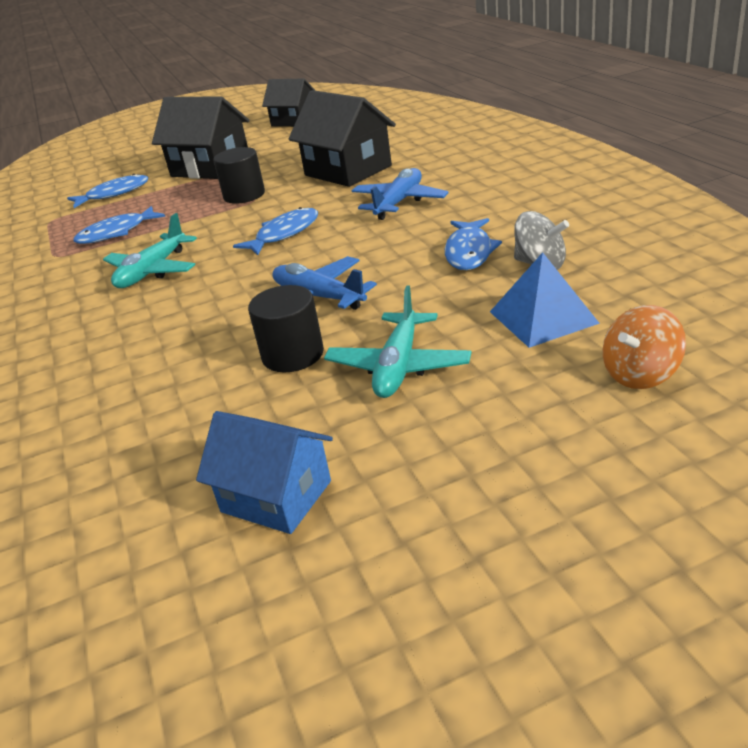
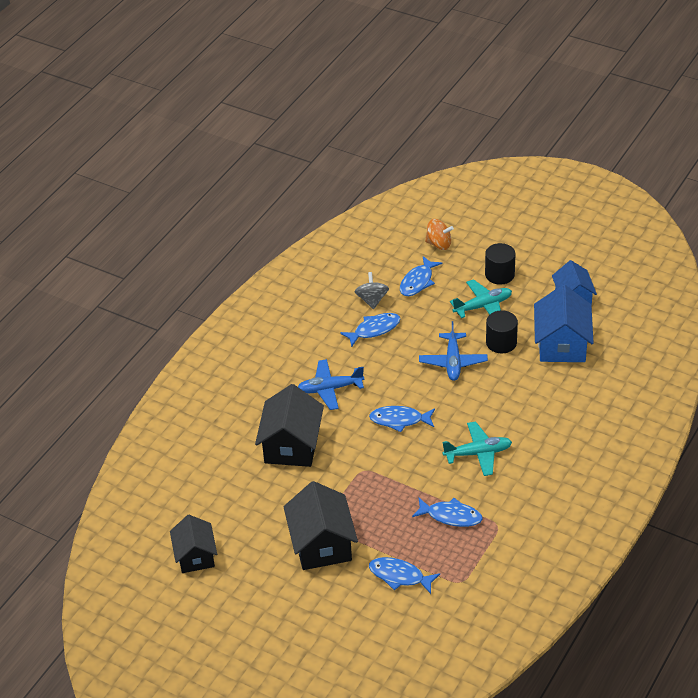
camera: 130 degrees left, 10 degrees up
(196, 421) = (562, 344): none -> blue house
(244, 195) = (359, 481): black cylinder -> black cylinder (499, 274)
(543, 317) = (418, 281): blue pyramid -> blue fish

